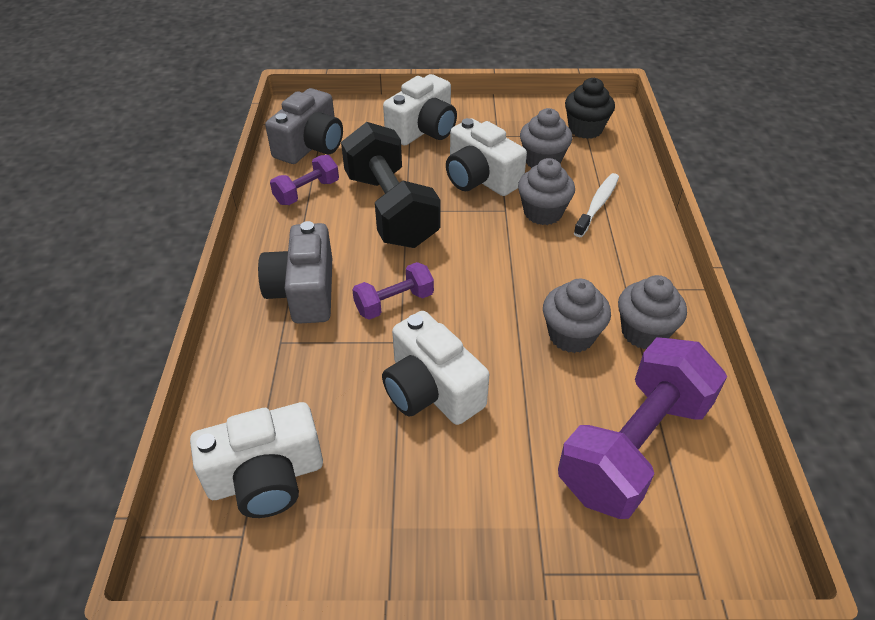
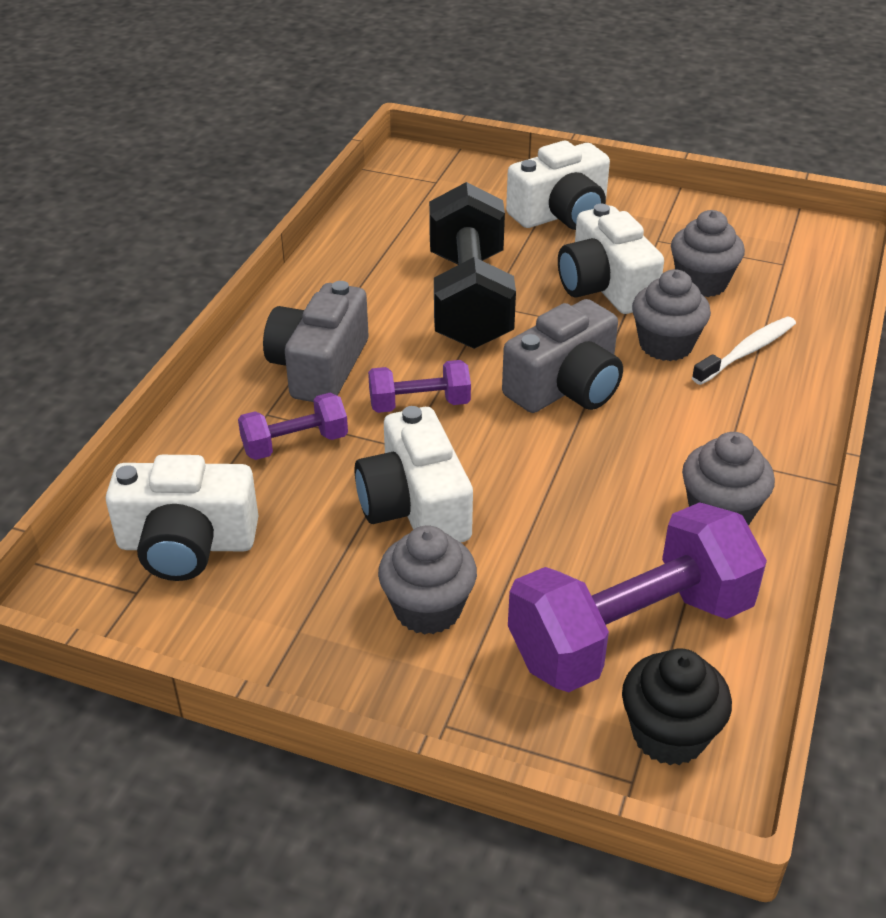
camera: 20 degrees right, 5 degrees down
(307, 192) = (376, 258): purple dumbbell -> purple dumbbell (295, 444)
(310, 145) = (407, 205): grey camera -> grey camera (566, 387)
(571, 335) = (621, 493): grey cupcake -> grey cupcake (428, 609)
(585, 129) = (785, 255): black cupcake -> black cupcake (669, 734)

